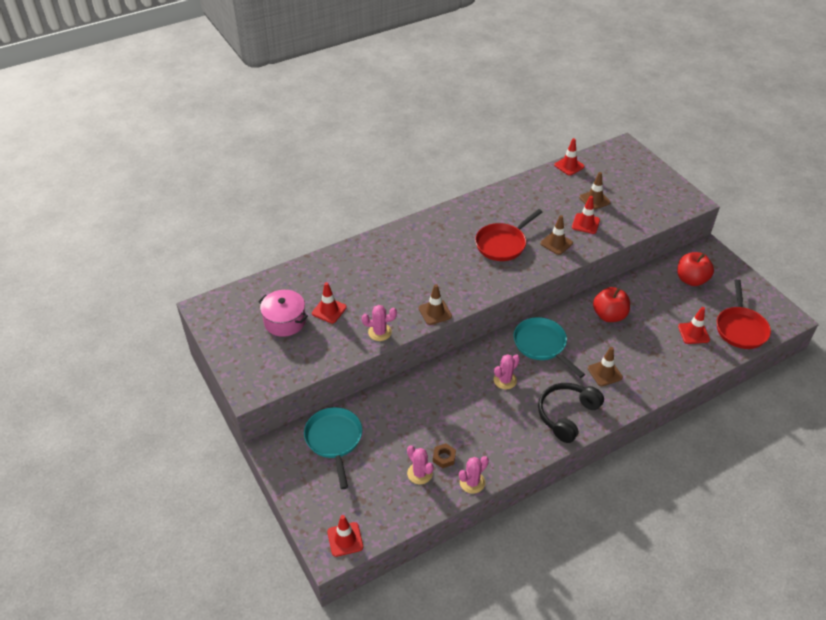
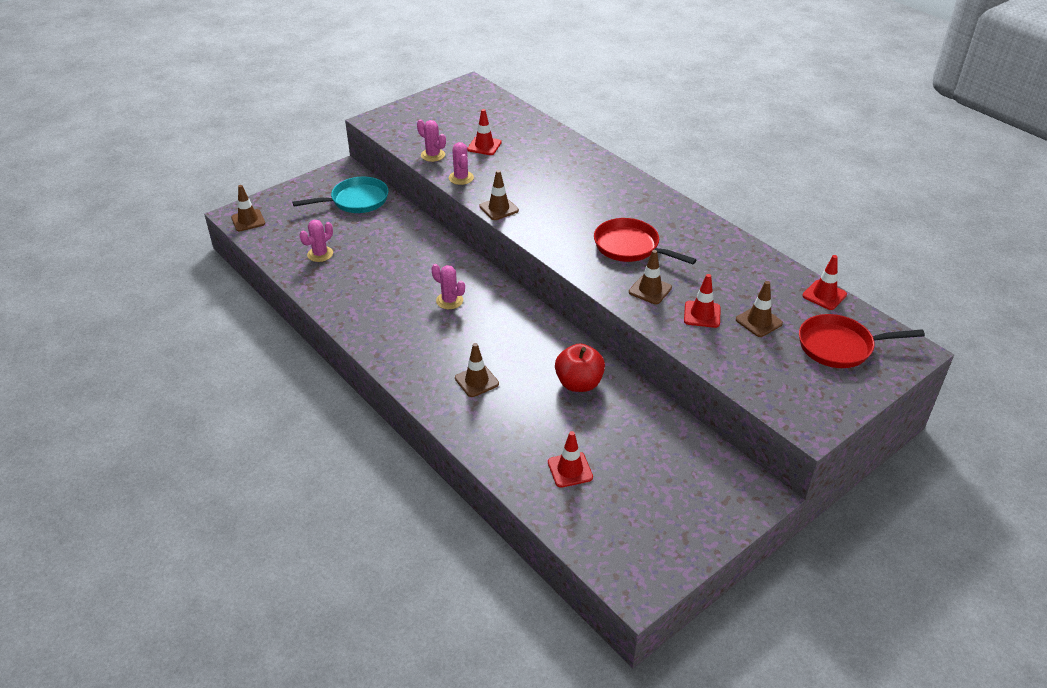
camera: 80 degrees right, 5 degrees down
(285, 321) = (463, 125): pink pot -> none
(345, 539) = (248, 220): red traffic cone -> brown traffic cone
(444, 457) = (340, 267): brown nut -> none
(472, 482) = (310, 288): pink cactus -> pink cactus (433, 155)
(542, 345) = (510, 326): turquoise pan -> none
(567, 415) = (405, 351): black headphones -> none
(691, 279) = (682, 471): red apple -> none
(740, 328) = (595, 525): red pan -> red pan (839, 346)

